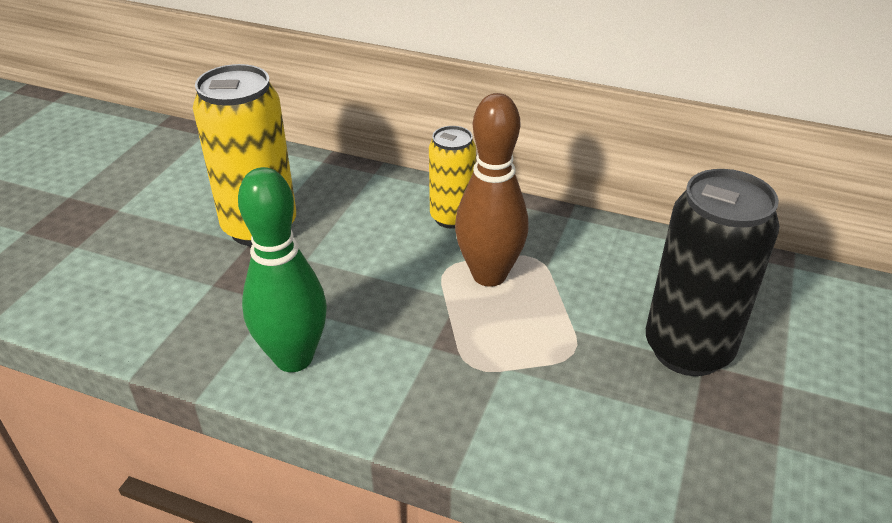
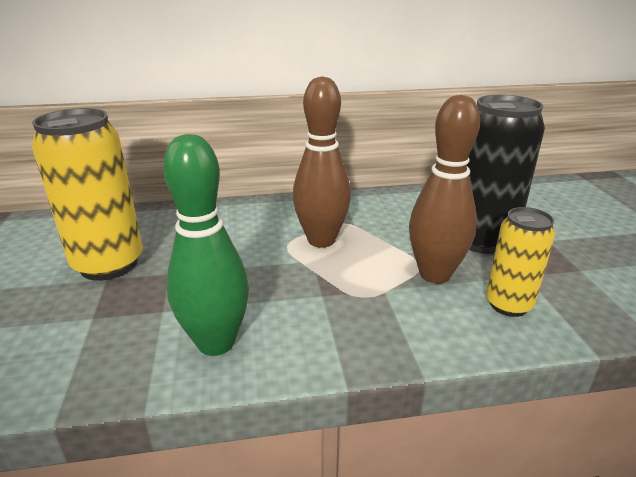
camera: 30 degrees left, 10 degrees down
(451, 217) = (263, 217): yellow can -> yellow can (508, 305)
(578, 372) = (435, 274): none -> brown bowling pin

